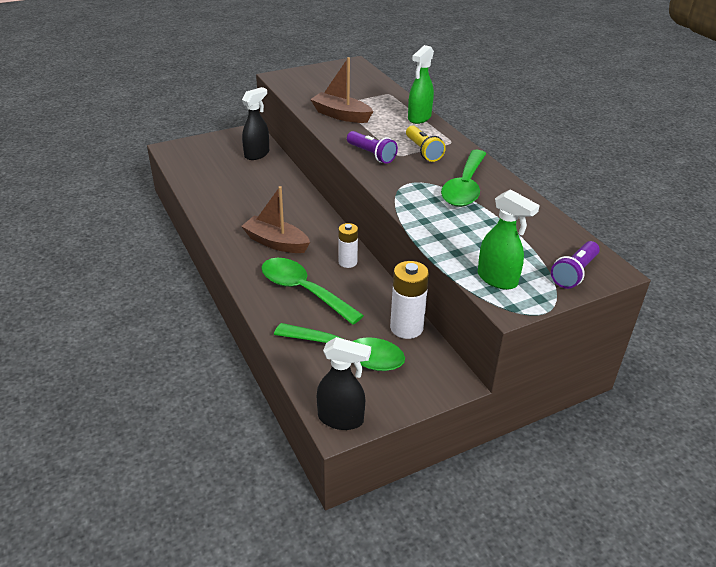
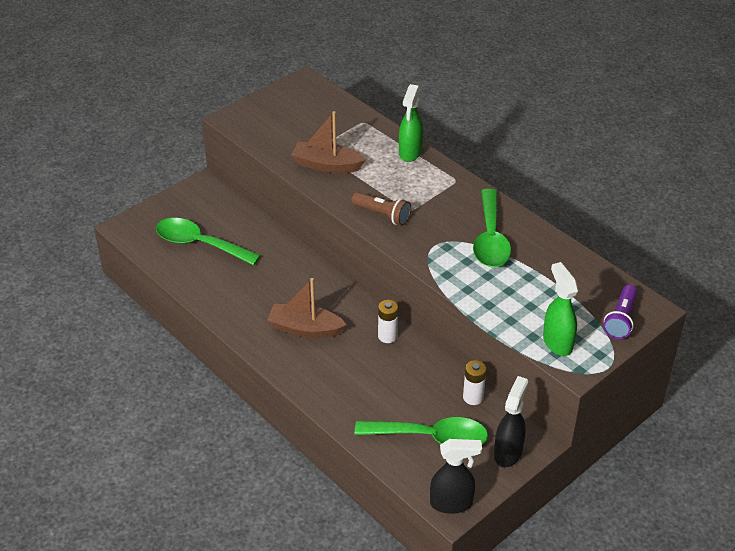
camera: 15 degrees left, 5 degrees up
(257, 154) = (228, 215): black spray bottle -> black spray bottle (508, 452)
(303, 291) = (359, 379): green spoon -> green spoon (200, 244)
(371, 155) = (382, 215): purple flashlight -> brown flashlight
(406, 328) = (473, 397): white battery -> white battery, size x0.64
(423, 151) = (432, 199): yellow flashlight -> none
(497, 279) = (557, 342): green spray bottle -> green spray bottle turned 135 degrees counterclockwise

